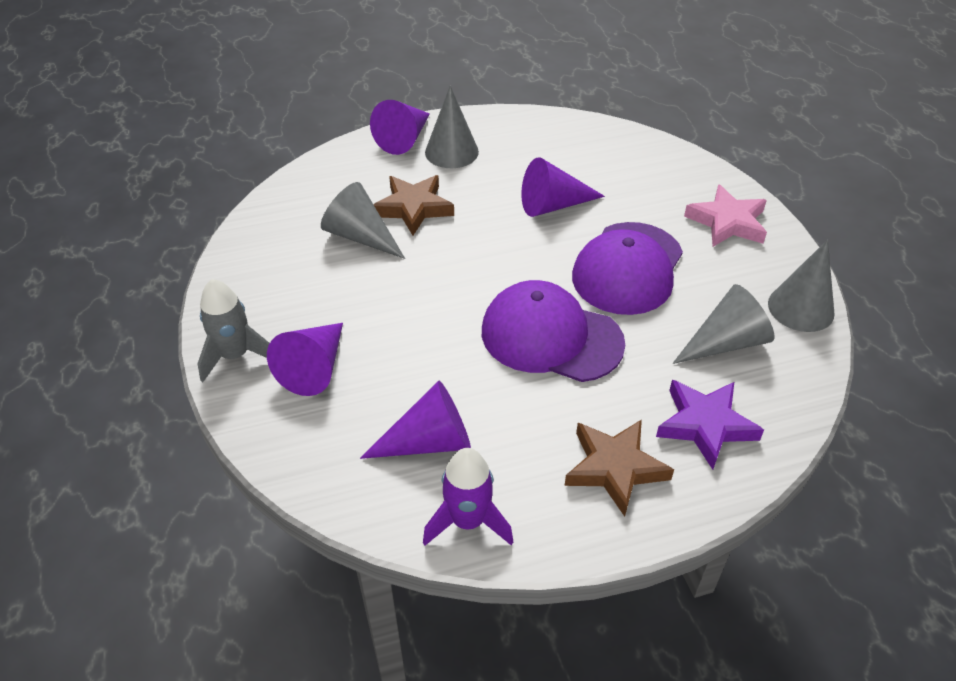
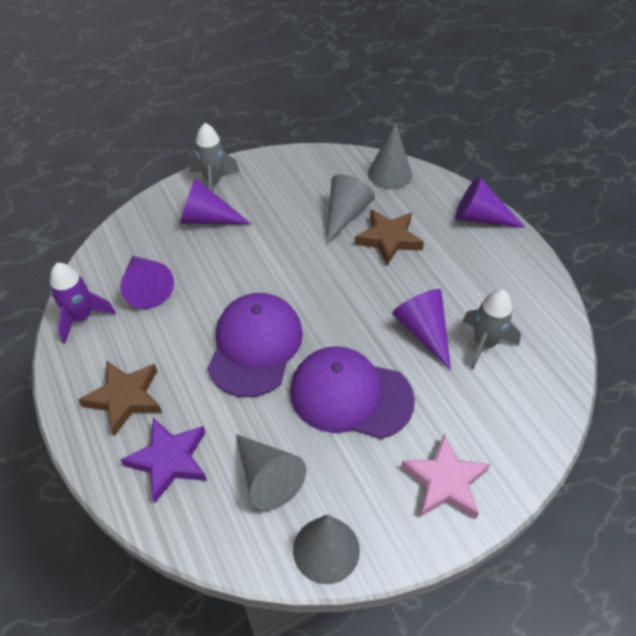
camera: 80 degrees right, 5 degrees up
(451, 152) = (474, 251): grey cone -> grey cone (389, 174)
(575, 169) = (484, 344): none -> grey rocket

